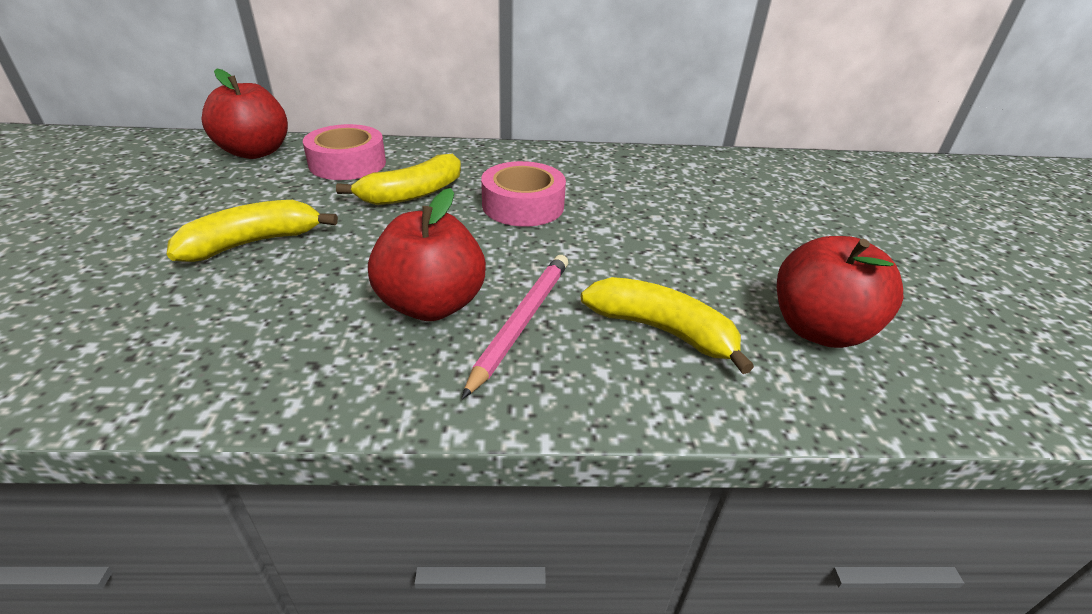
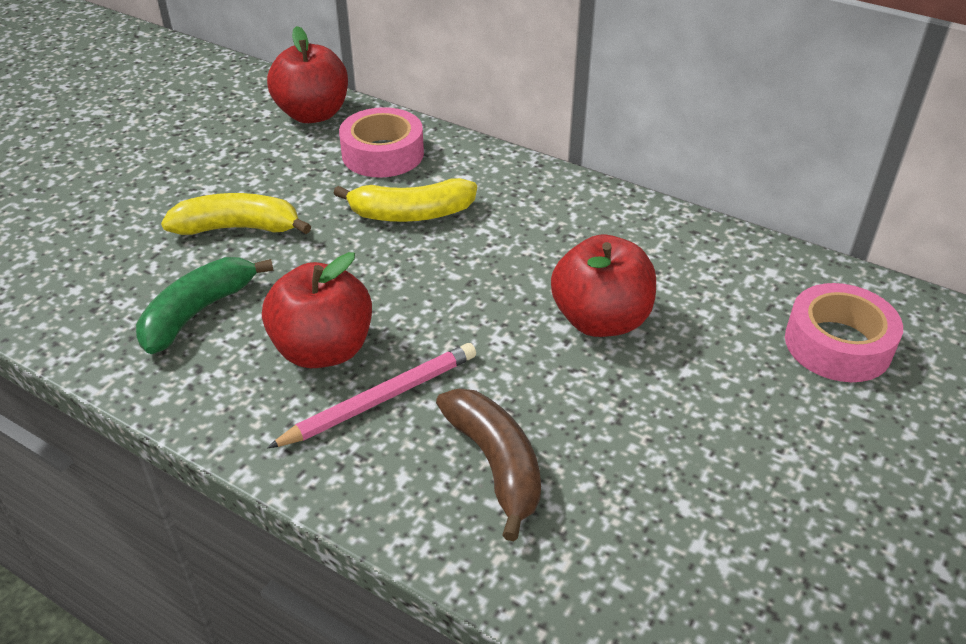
camera: 35 degrees right, 5 degrees up
(270, 318) = (198, 312): none -> green banana
(523, 205) = (505, 266): pink tape -> pink tape (837, 344)
(662, 331) = (496, 464): yellow banana -> brown banana
(818, 330) = (658, 537): red apple -> red apple (600, 320)

